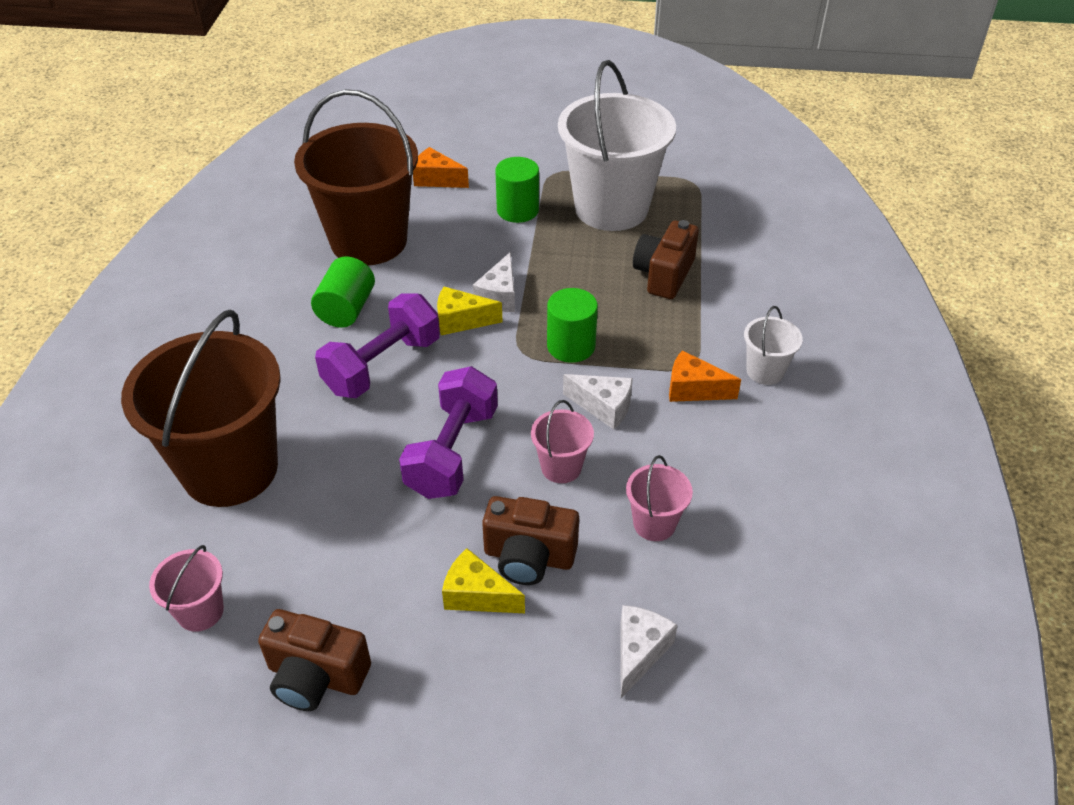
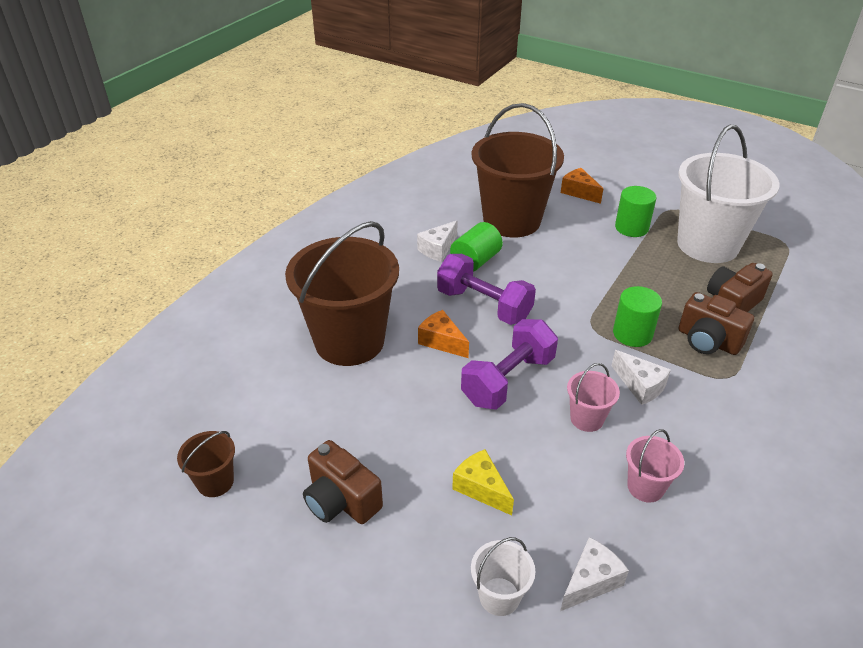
camera: 25 degrees right, 5 degrees down
(138, 719) = (215, 482): none -> brown bucket
(200, 611) = (287, 427): pink bucket -> none
(382, 365) = (484, 305): purple dumbbell -> purple dumbbell turned 60 degrees clockwise
(461, 321) = (555, 292): yellow cheese -> none
(499, 296) = (591, 283): white cheese -> white cheese (438, 249)
(529, 557) = (533, 475): brown camera -> brown camera (707, 341)
(693, 389) = (722, 396): orange cheese -> orange cheese (441, 341)
(765, 371) = (792, 402): white bucket -> white bucket (499, 596)

